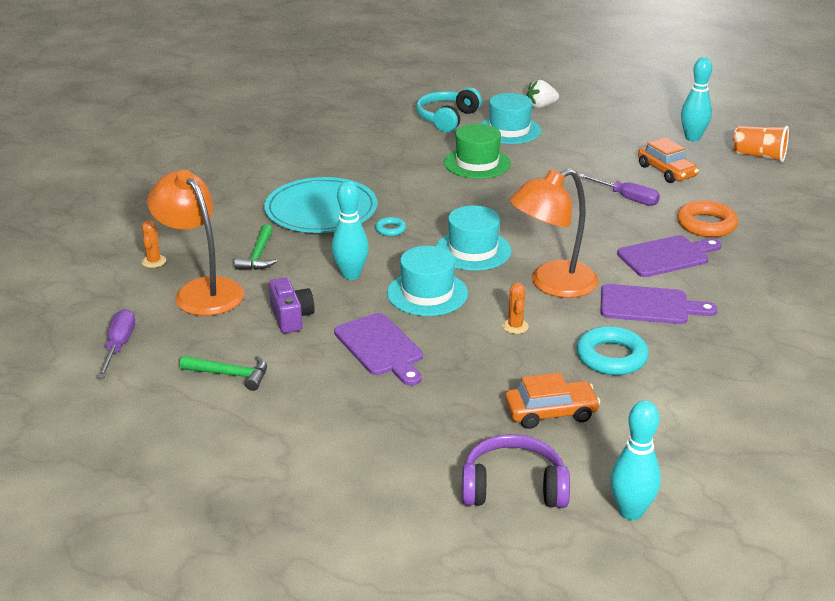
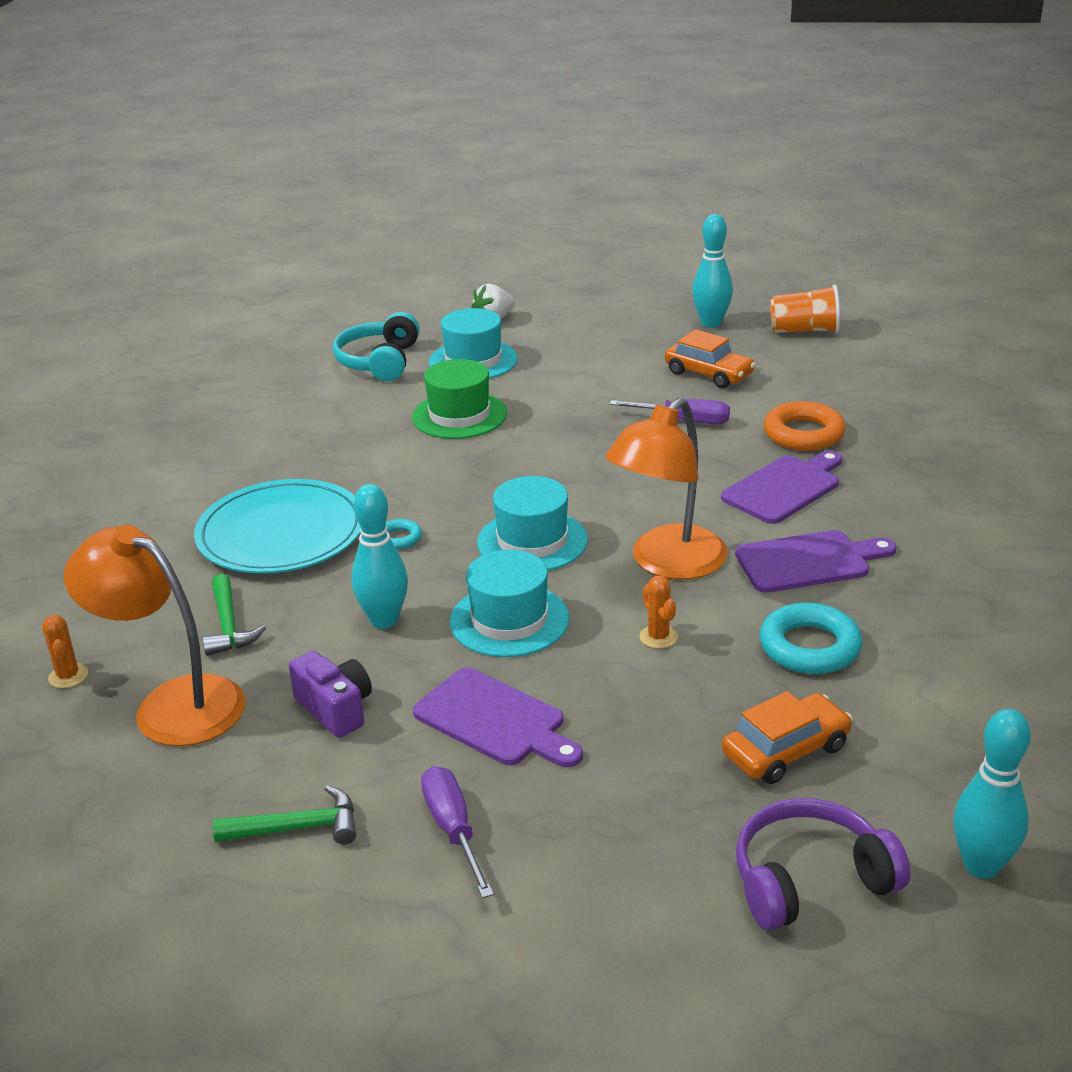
camera: 20 degrees left, 0 degrees up
(119, 346) = (90, 831): purple screwdriver -> purple screwdriver (453, 830)

